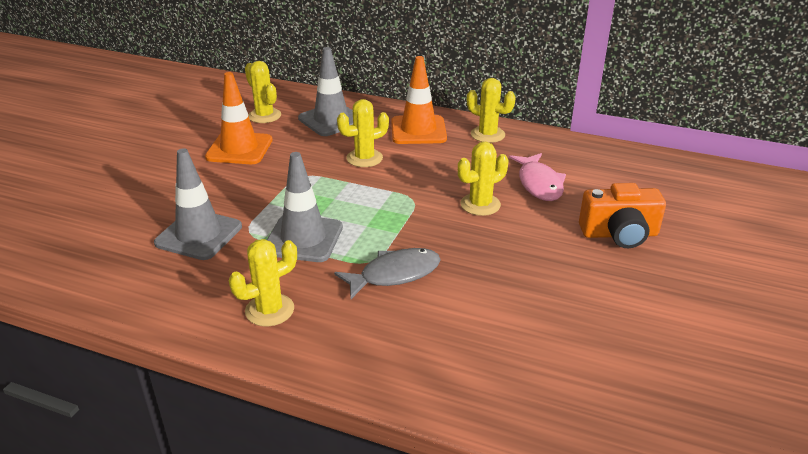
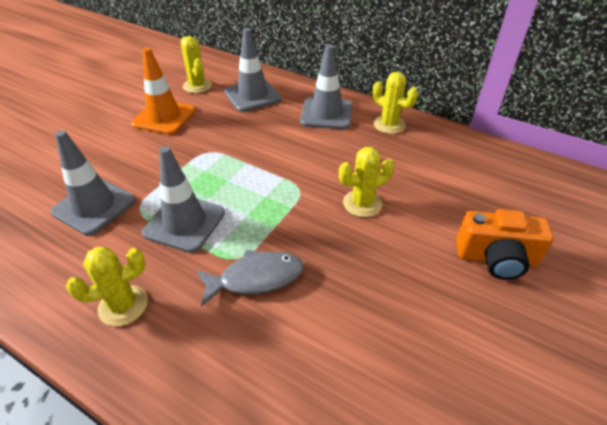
camera: 10 degrees right, 10 degrees up
(364, 158) = (269, 139): yellow cactus -> none
(418, 130) = (326, 114): orange traffic cone -> grey traffic cone
(539, 184) = (426, 186): pink fish -> none

